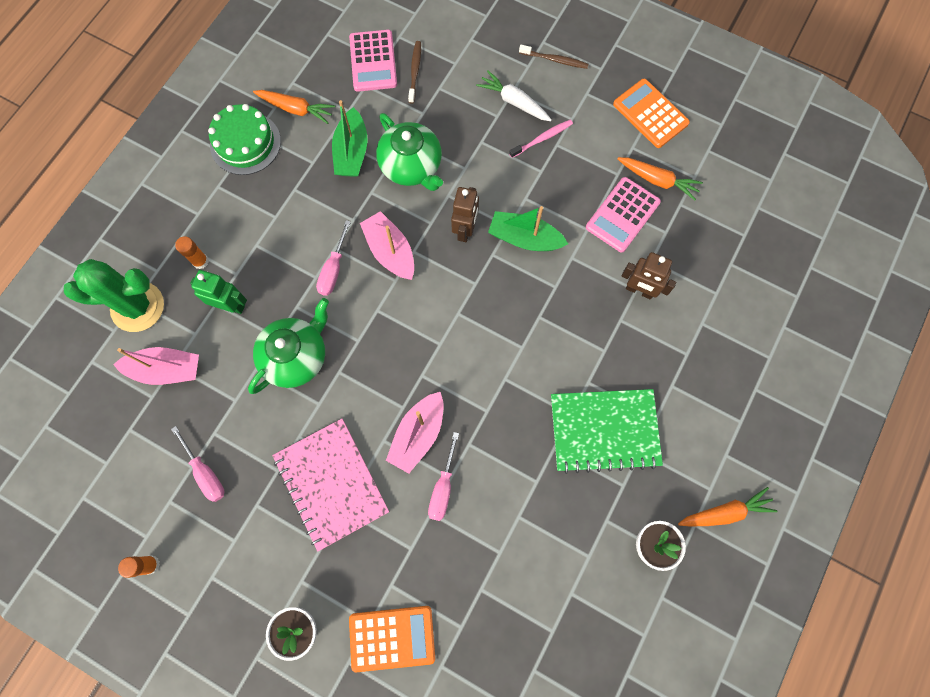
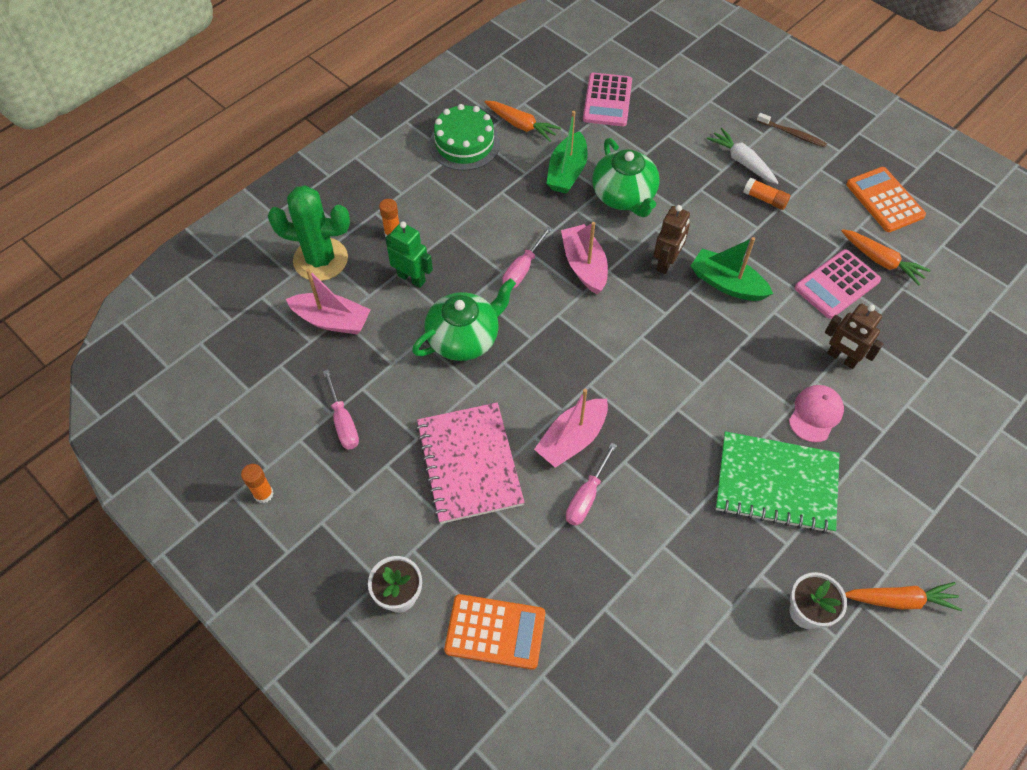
camera: 15 degrees right, 15 degrees down
(415, 71) = (647, 116): brown toothbrush -> none
(542, 139) = (765, 199): pink toothbrush -> orange glue stick
(626, 353) = (815, 414): none -> pink cap

